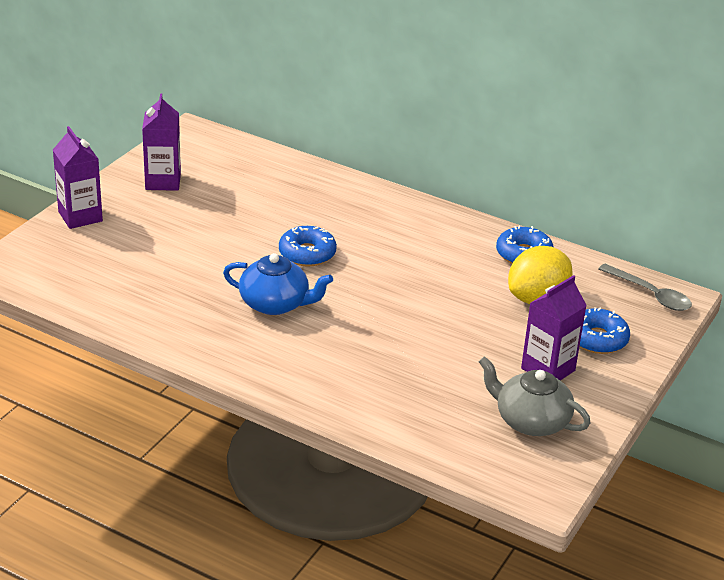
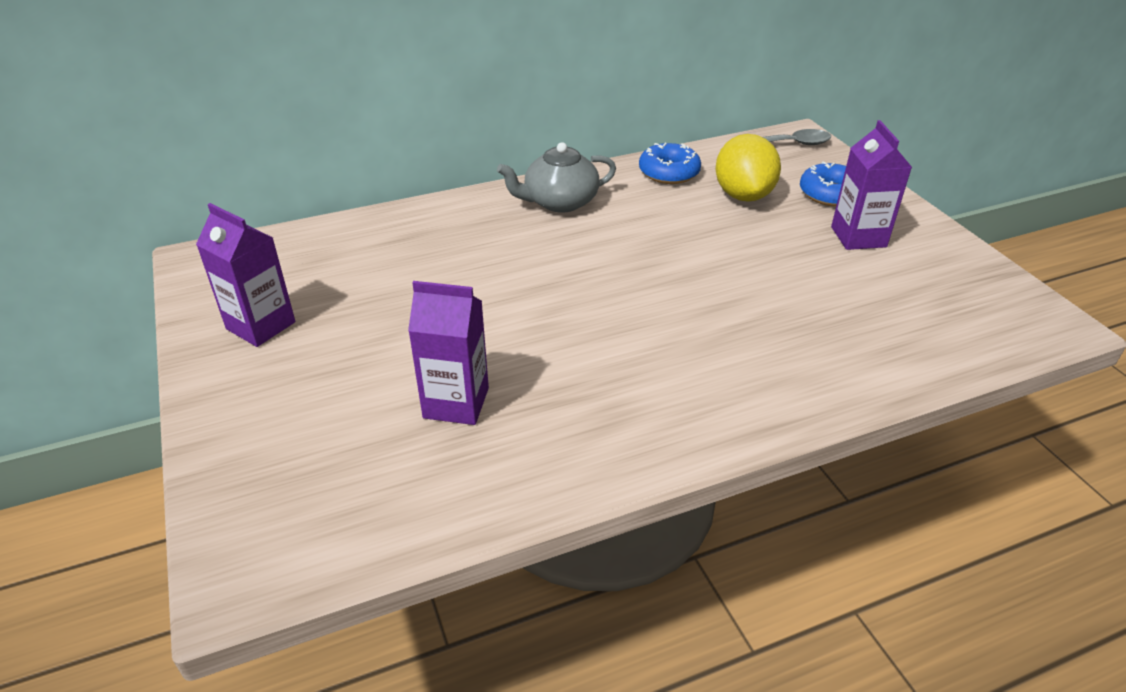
camera: 50 degrees left, 5 degrees up
(80, 216) = (232, 431): purple carton -> purple carton (456, 403)
(275, 304) = (600, 351): blue teapot -> none
(307, 254) = (531, 287): blue donut -> none
(531, 421) = (935, 281): grey teapot -> grey teapot (559, 202)

